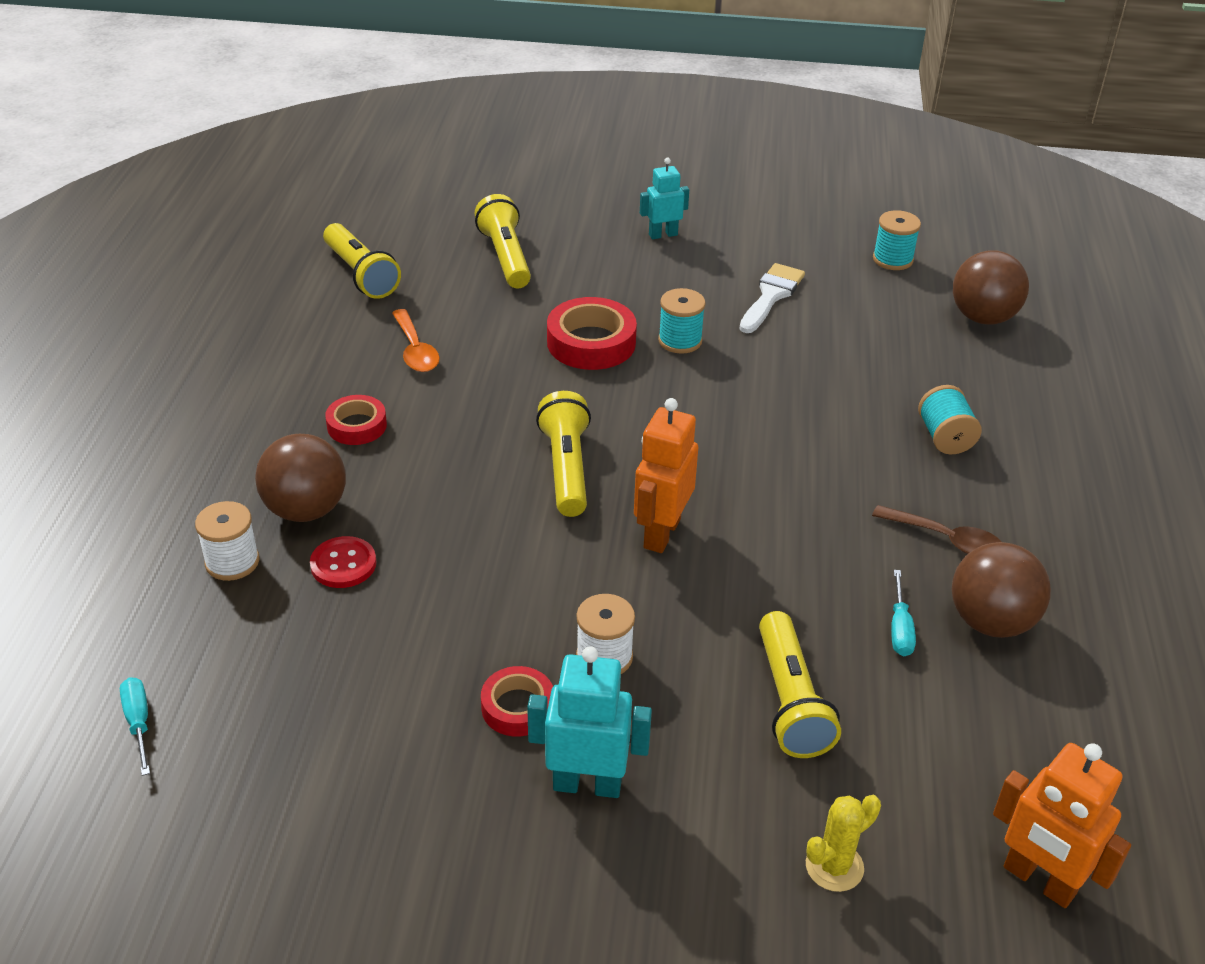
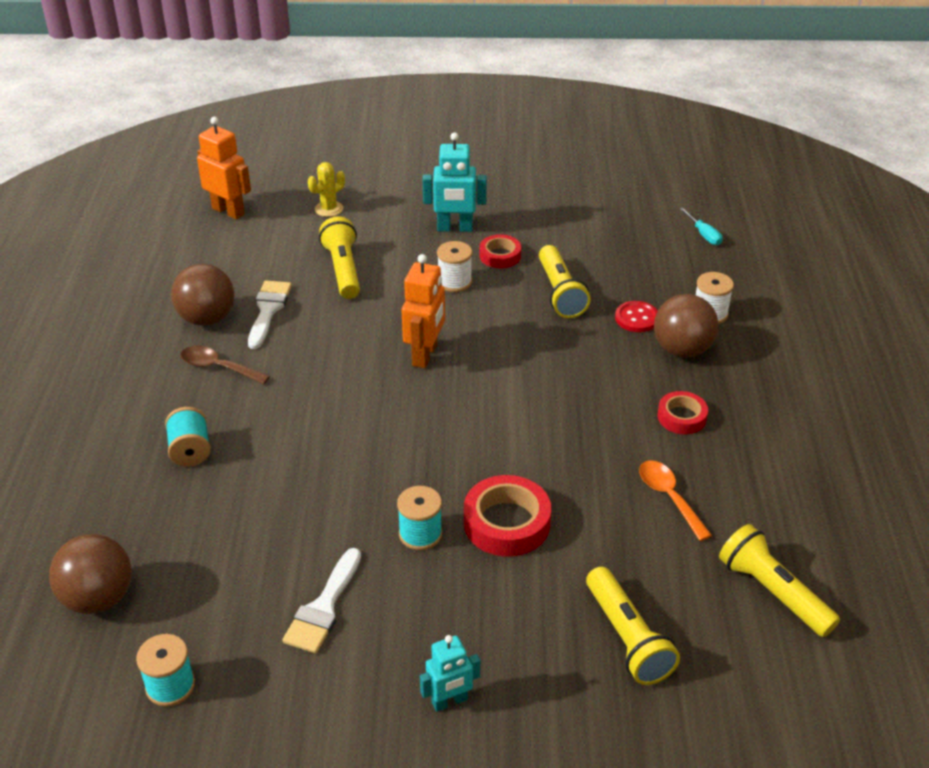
camera: 175 degrees right, 0 degrees up
(566, 468) = (503, 396): yellow flashlight -> yellow flashlight (560, 293)
(900, 628) = (268, 310): turquoise screwdriver -> white brush

